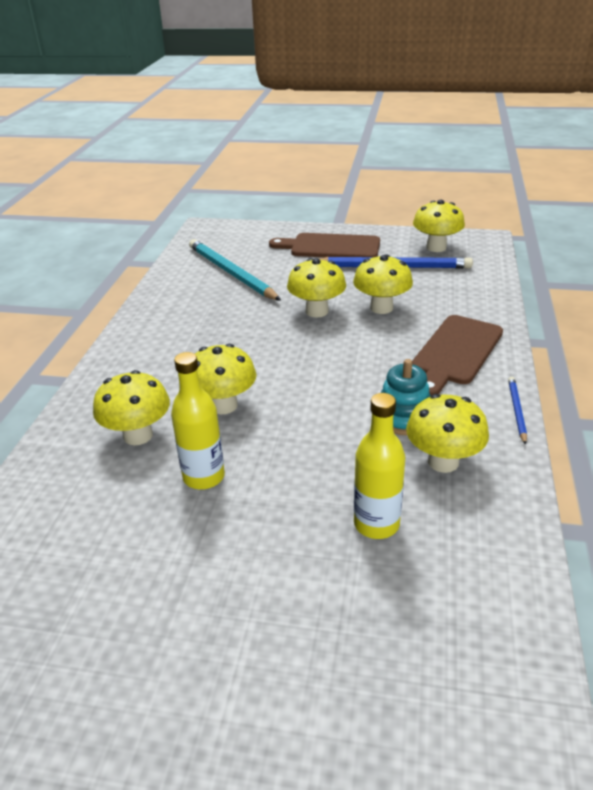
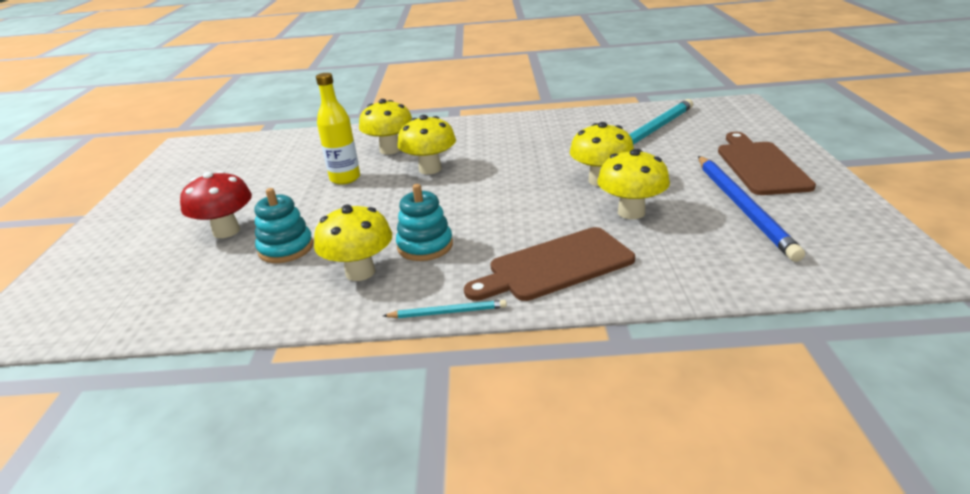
camera: 80 degrees right, 5 degrees down
(307, 593) = (226, 231): none -> red mushroom
(376, 524) = (286, 248): yellow bottle -> turquoise stacking toy
(436, 247) = (837, 231): yellow mushroom -> none
(456, 352) = (555, 266): brown cutting board -> brown cutting board turned 45 degrees counterclockwise
(516, 411) = (447, 312): blue pencil -> turquoise pencil

